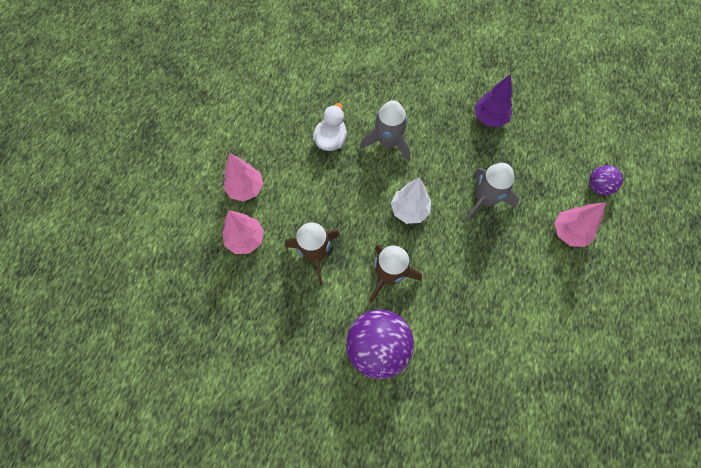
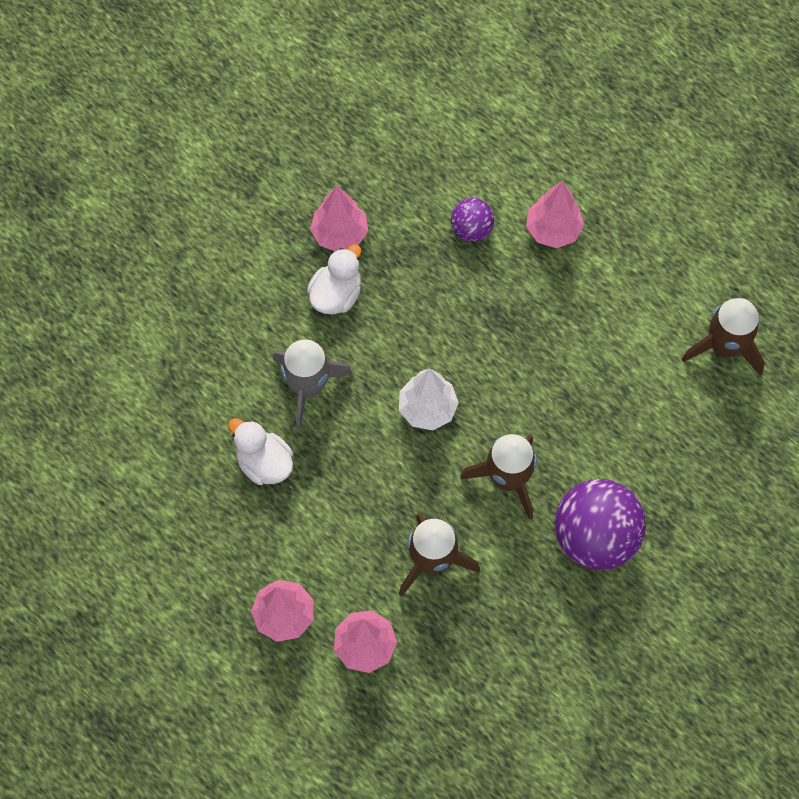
camera: 65 degrees left, 0 degrees up
(452, 132) = (336, 294): none -> white duck
(485, 199) = (459, 305): grey rocket -> none
(489, 118) = (340, 234): purple tree -> pink tree
(559, 380) = (724, 346): none -> brown rocket
(598, 186) = (508, 159): purple ball -> purple ball (471, 229)

